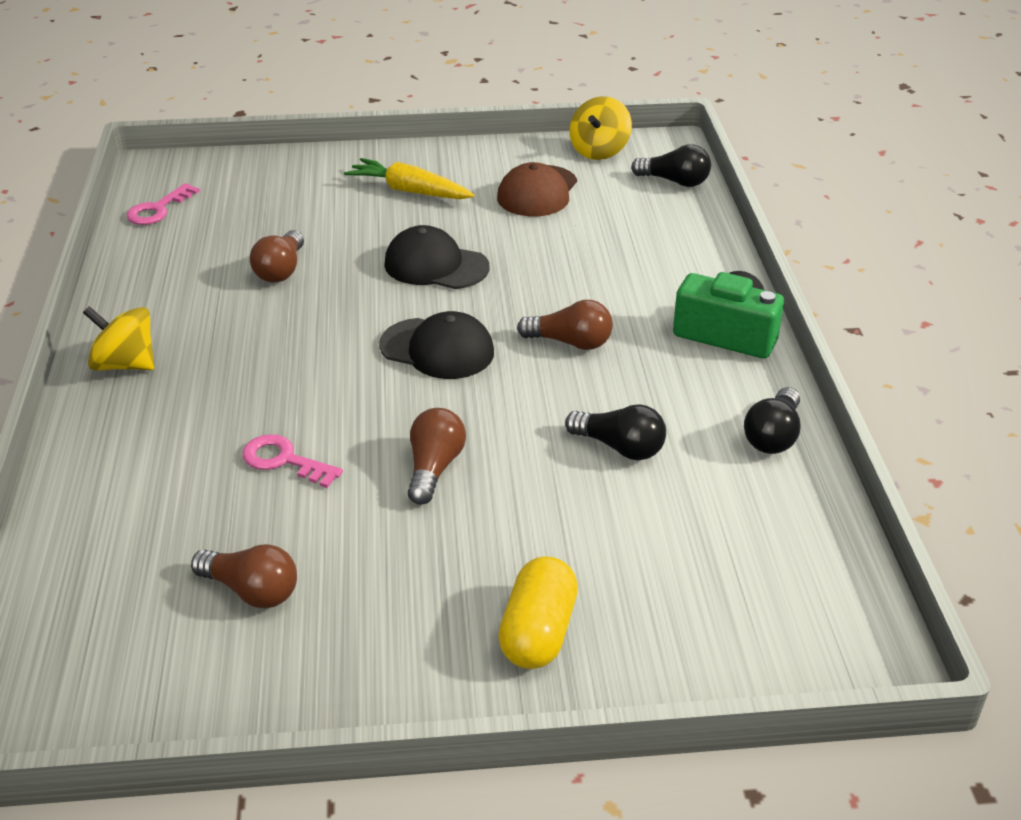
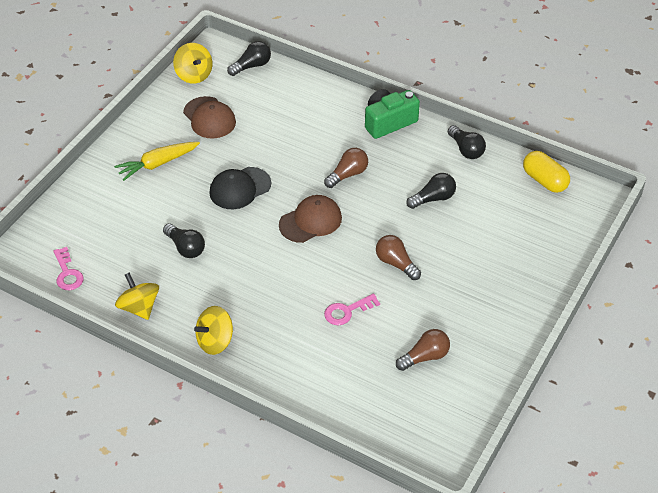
camera: 55 degrees left, 10 degrees up
(141, 280) = (139, 307): none -> yellow spinning top
(281, 270) = (185, 248): brown light bulb -> black light bulb
(437, 349) = (310, 221): black cap -> brown cap
(538, 632) = (517, 279): yellow capsule -> yellow capsule (544, 180)

